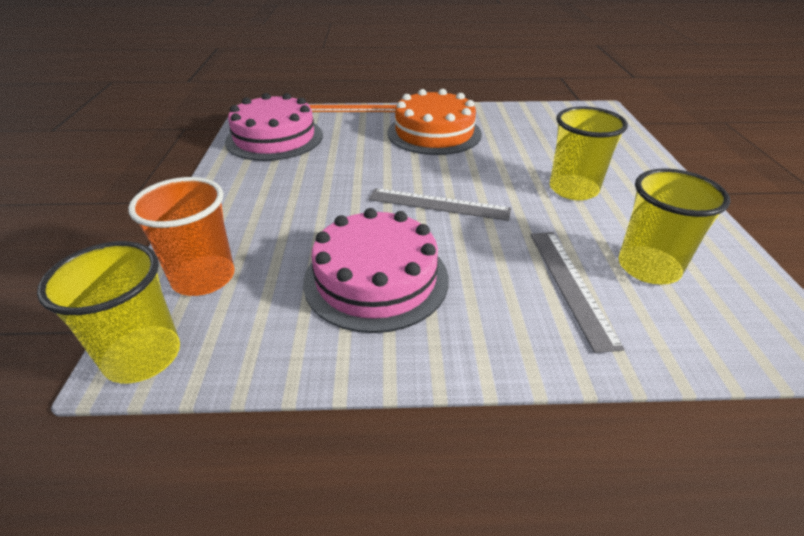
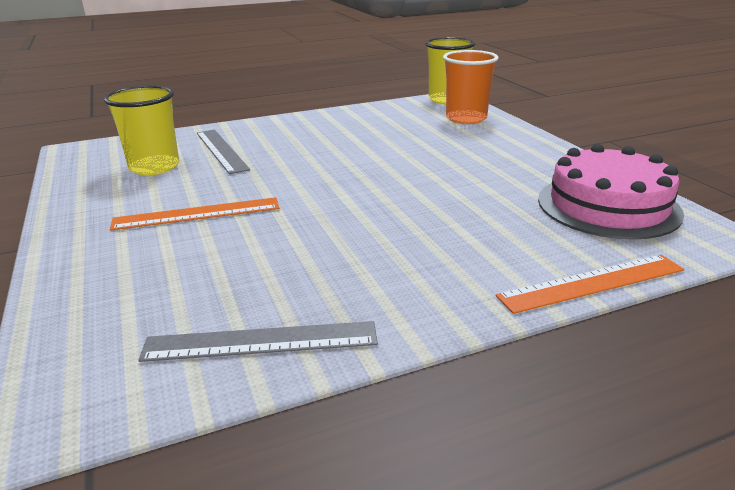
camera: 160 degrees right, 10 degrees down
(376, 279) = (358, 133): pink cake -> none
(434, 133) = (406, 258): orange cake -> none
(438, 204) = (341, 176): grey ruler -> grey ruler (261, 342)
(573, 189) = (197, 214): yellow cup -> orange ruler

